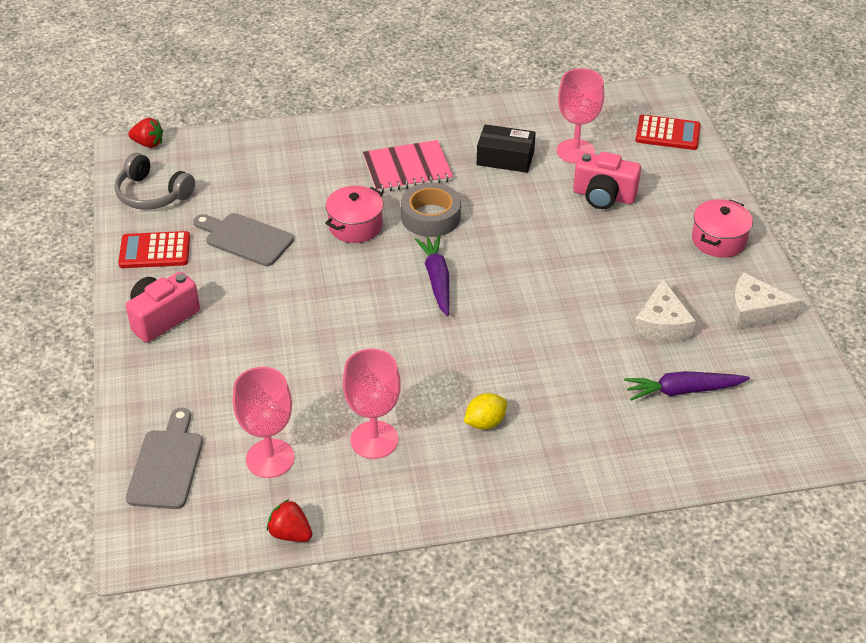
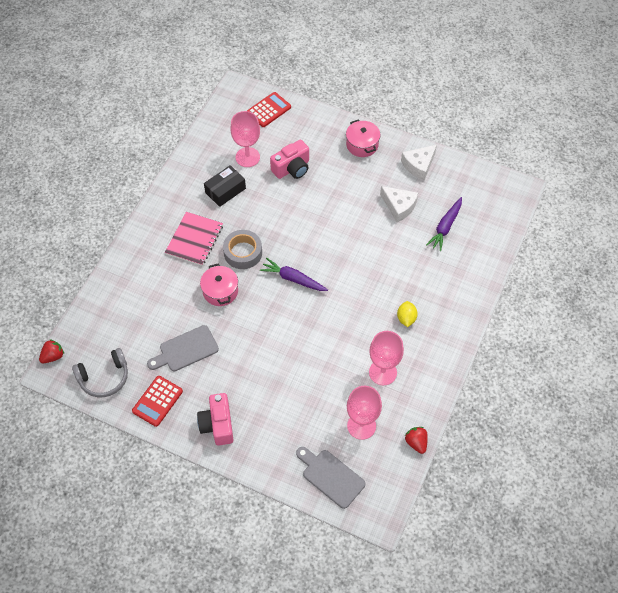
camera: 55 degrees left, 15 degrees up
(290, 533) = (416, 442): red strawberry -> red strawberry turned 90 degrees clockwise

